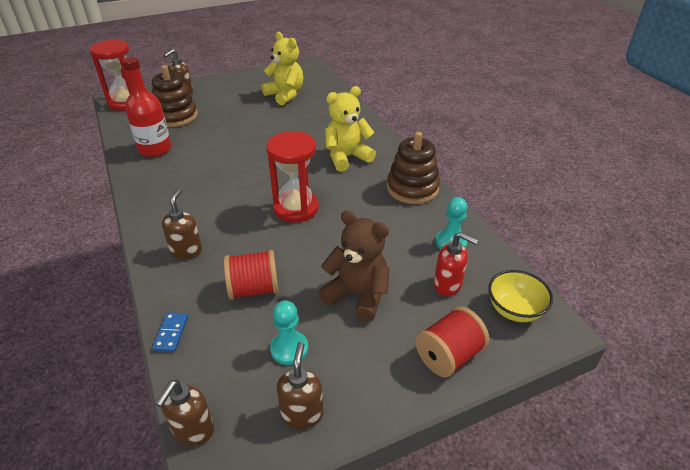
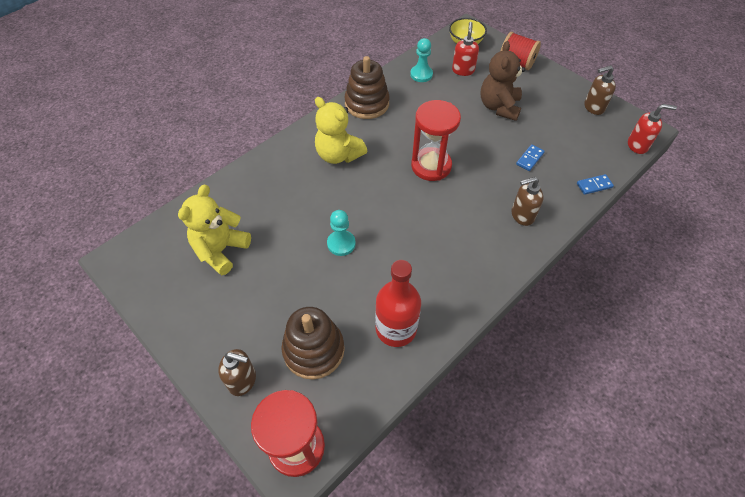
camera: 110 degrees left, 15 degrees up
(193, 430) = (637, 145): brown soap dispenser -> red soap dispenser
(254, 289) = (529, 159): red spool -> blue domino
(289, 349) = (560, 125): turquoise pawn -> turquoise pawn (341, 244)

